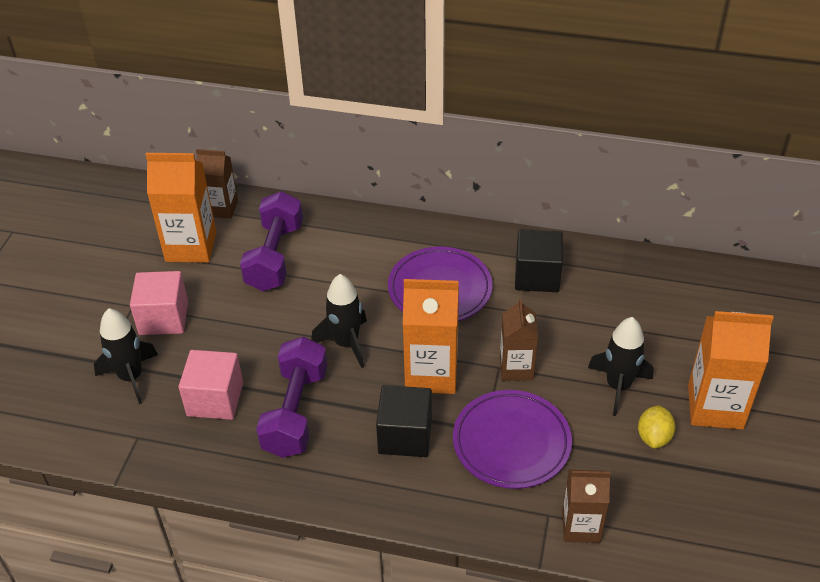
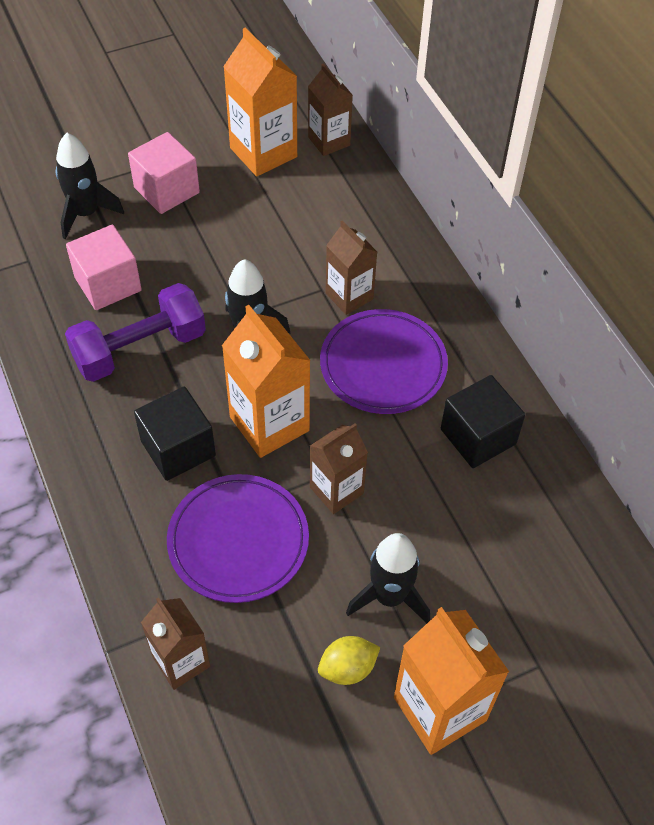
camera: 50 degrees right, 10 degrees up
(275, 256) = (306, 216): purple dumbbell -> none
(366, 273) = (349, 296): none -> brown carton

